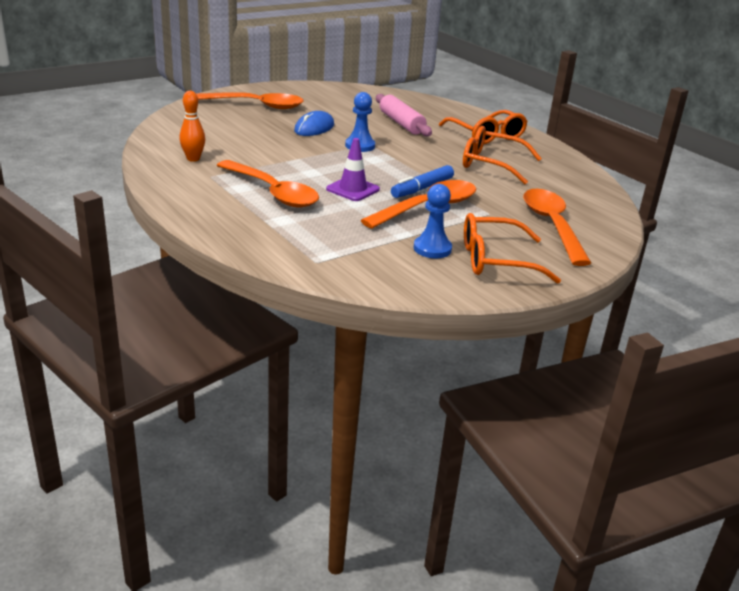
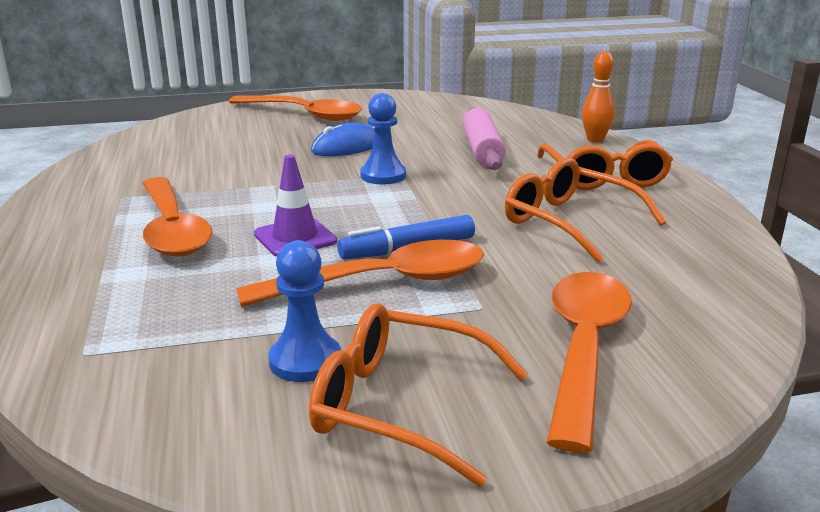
camera: 25 degrees right, 5 degrees down
(193, 159) = (132, 173): orange bowling pin -> orange bowling pin (595, 140)

